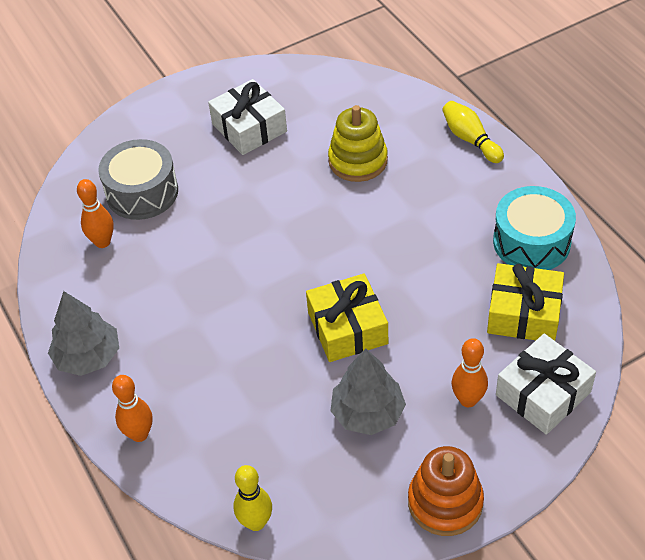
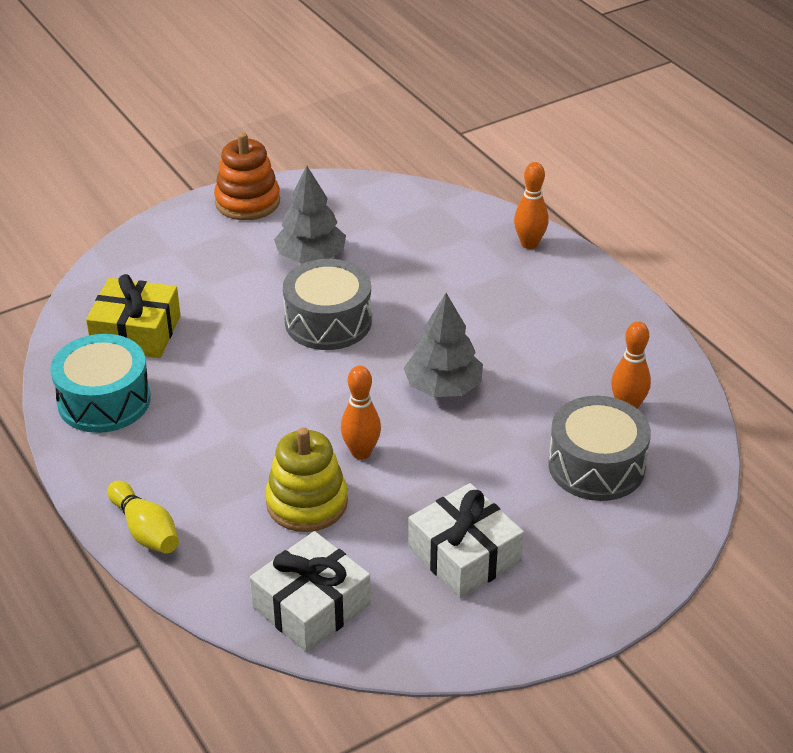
camera: 175 degrees right, 10 degrees down
(88, 356) = (602, 300): grey tree -> grey tree (443, 387)
(256, 522) = (411, 191): yellow bowling pin -> none
(347, 328) = (328, 322): yellow gift -> grey drum
(468, 400) = (212, 265): orange bowling pin -> orange bowling pin (361, 452)
(543, 393) = (138, 270): white gift -> white gift (311, 606)

